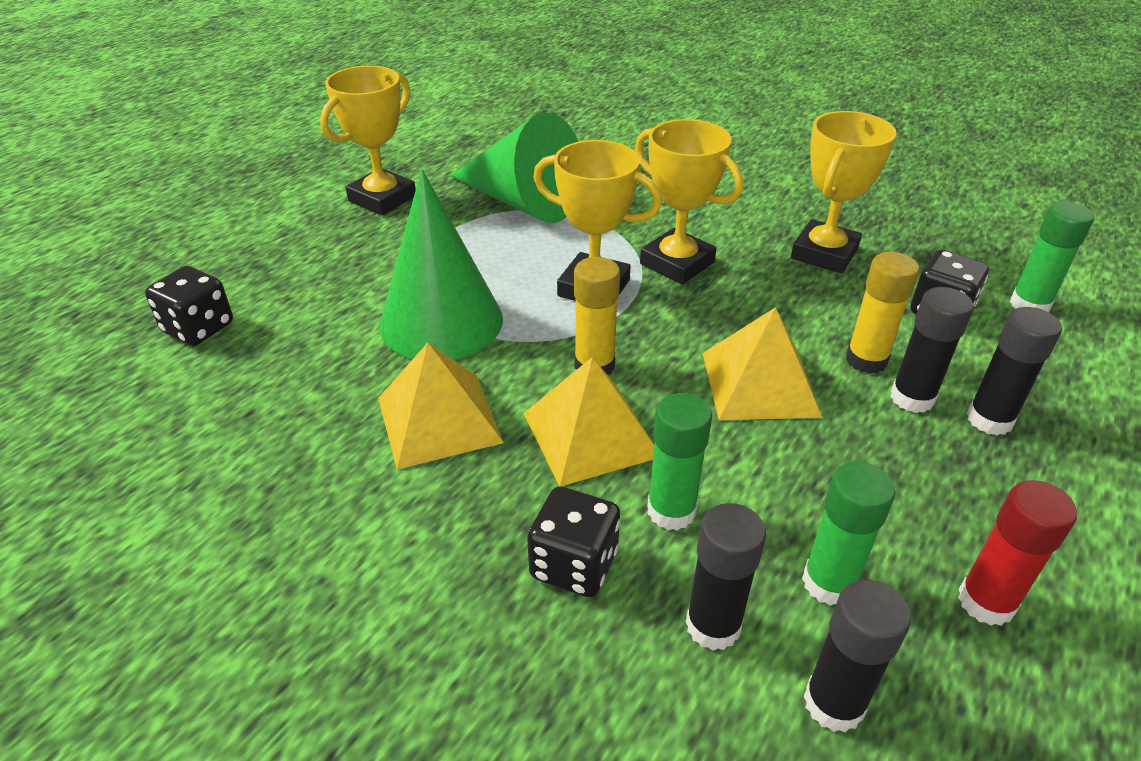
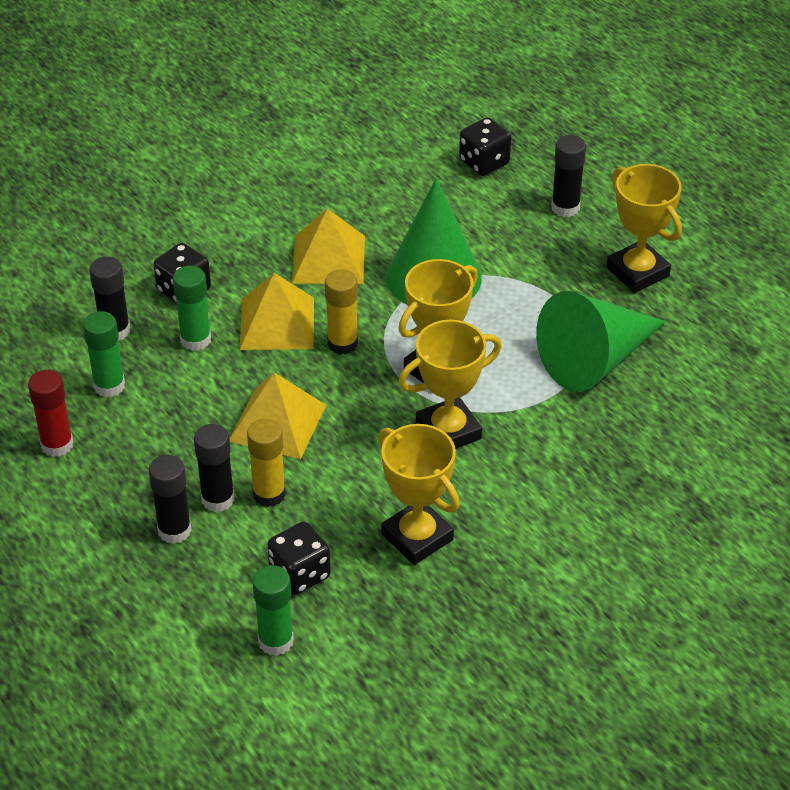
camera: 110 degrees right, 5 degrees up
(833, 703) = (48, 357): black glue stick -> black glue stick (565, 207)

